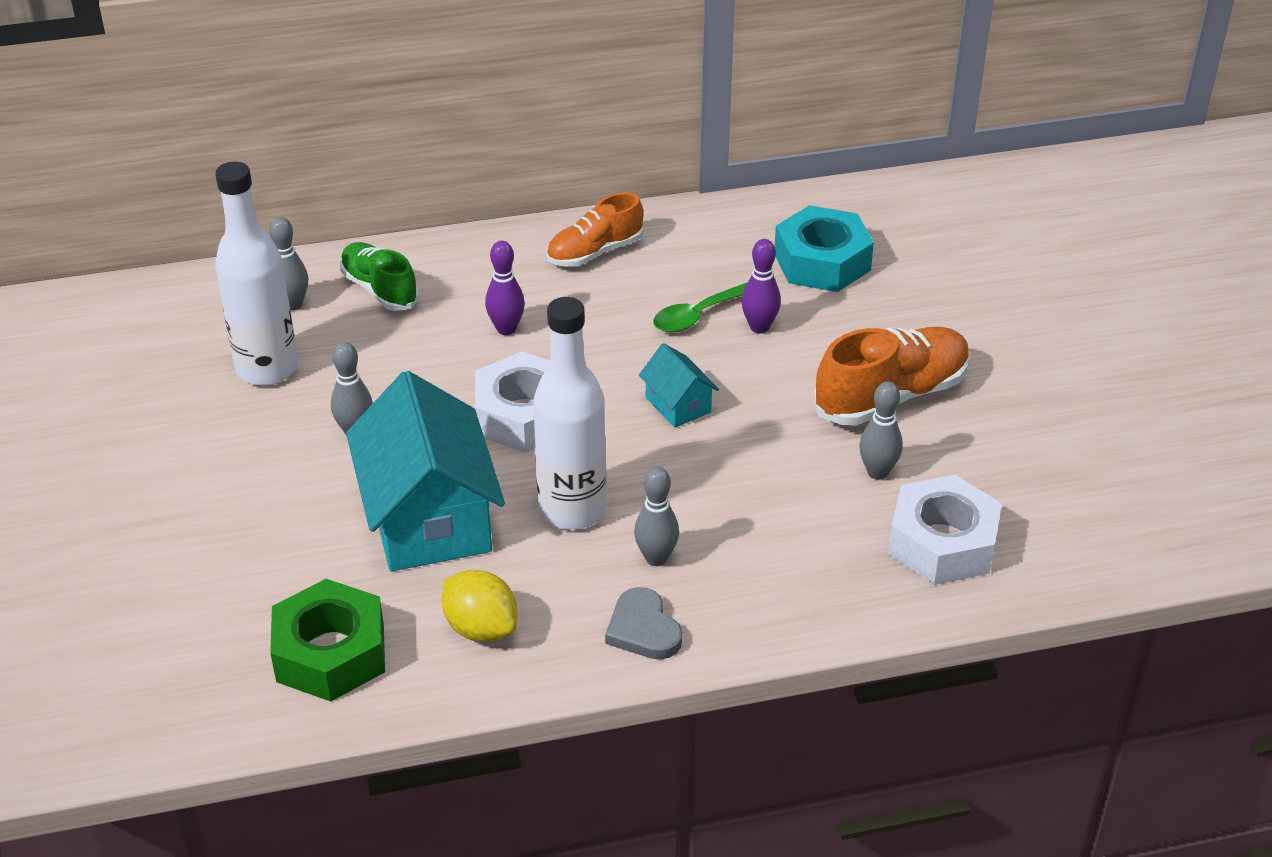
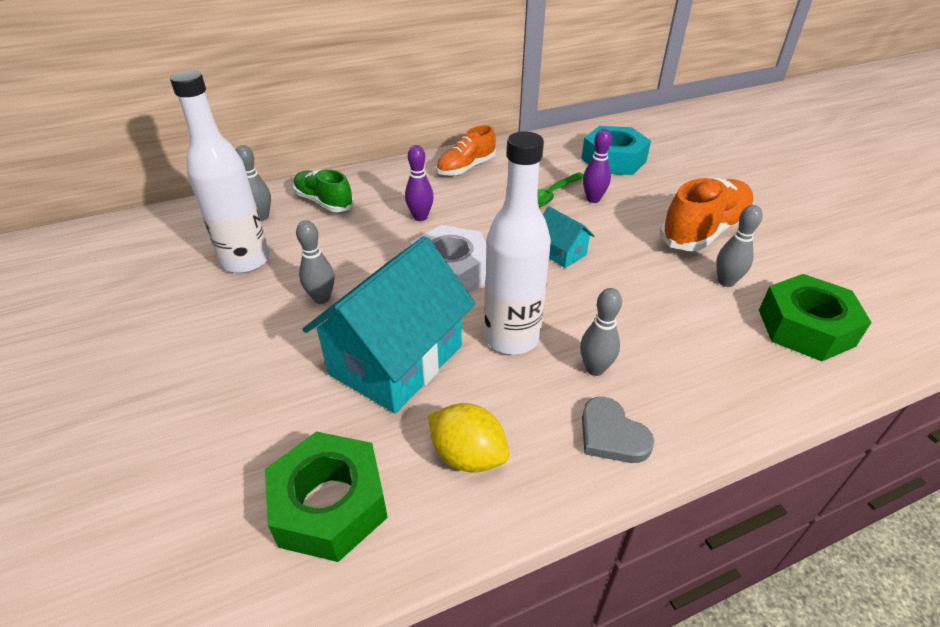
camera: 10 degrees left, 0 degrees up
(429, 518) = (396, 359): turquoise house -> turquoise house turned 60 degrees clockwise
(942, 543) = (805, 327): white nut -> green nut

